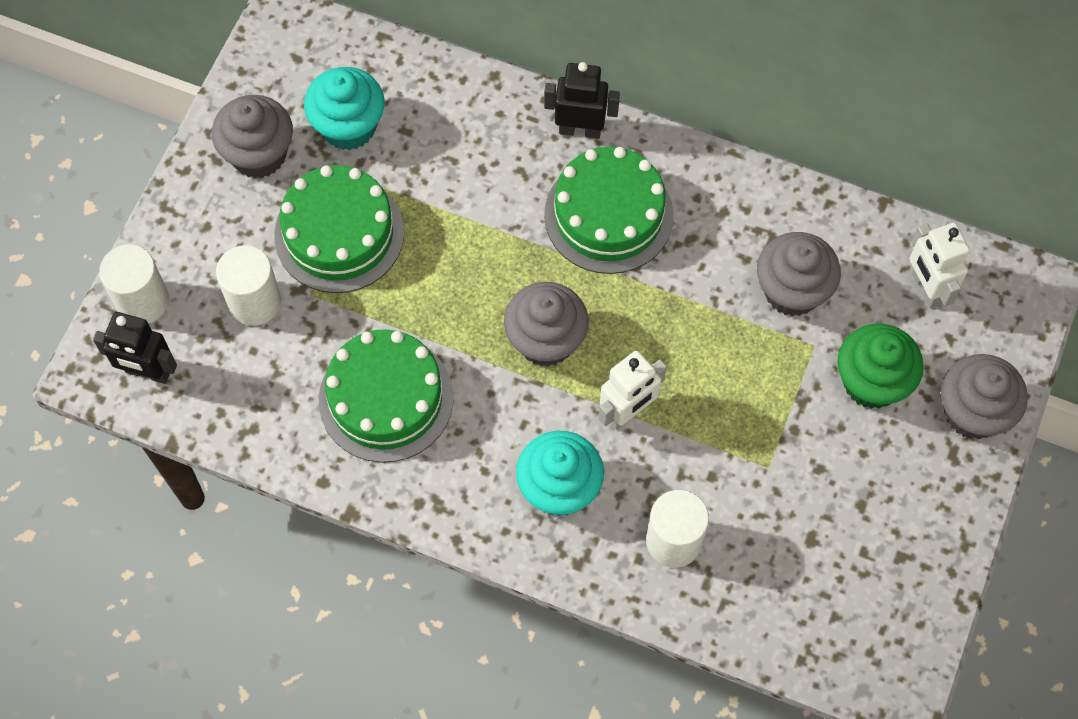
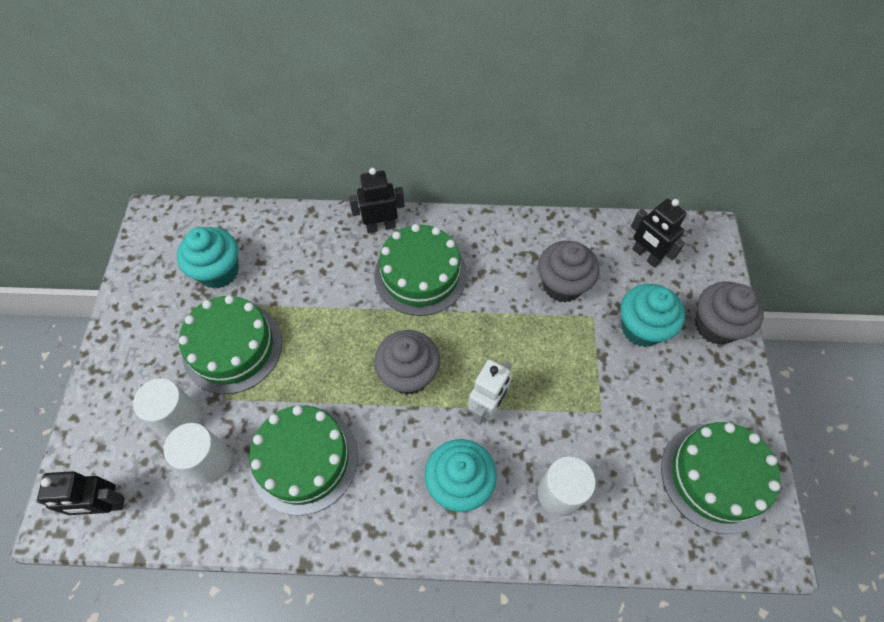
camera: 20 degrees left, 5 degrees down
(142, 301) = (89, 448): white cylinder -> white cylinder (210, 461)
(259, 154) = (157, 310): grey cupcake -> none
(871, 382) = (641, 328): green cupcake -> turquoise cupcake
(874, 589) = (716, 477): none -> green cake
(926, 288) = (646, 256): white robot -> black robot

